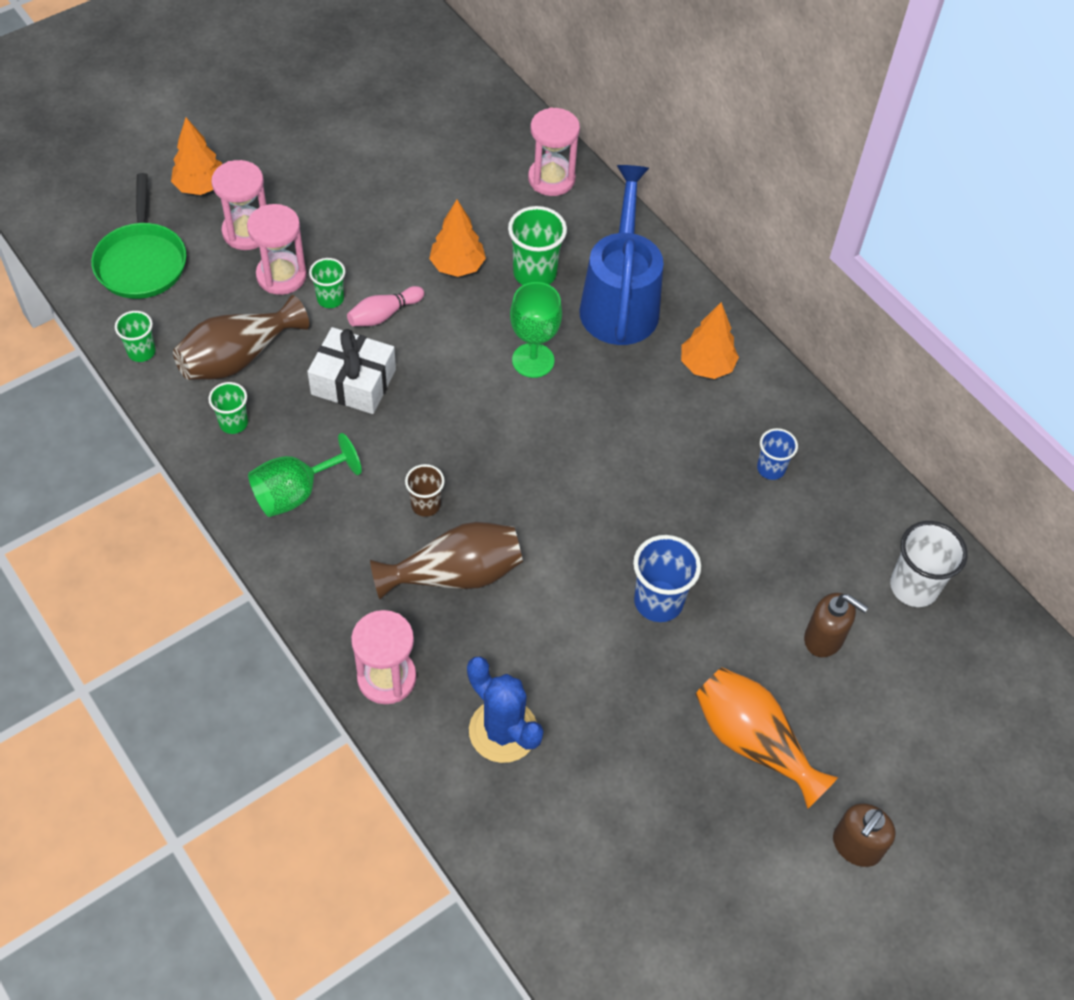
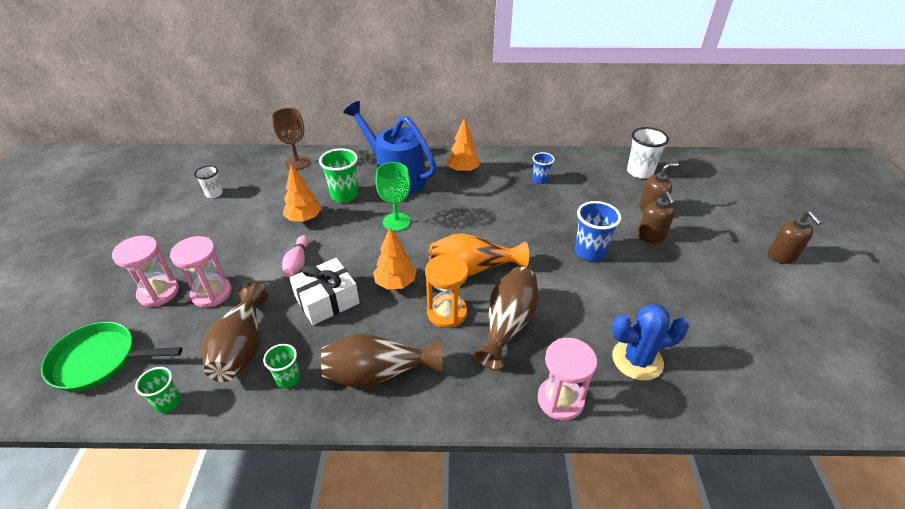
camera: 50 degrees left, 15 degrees down
(142, 262) = (100, 361): green pan -> green pan turned 150 degrees clockwise
(201, 186) = (93, 297): orange tree -> orange tree (395, 283)
(296, 493) = (377, 373): green goblet -> brown vase
(330, 299) = (257, 280): green cup -> none
(422, 148) = (214, 193): none -> white cup
(425, 505) = (447, 313): brown cup -> orange hourglass
(551, 179) = (297, 163): pink hourglass -> brown goblet
(753, 742) = (700, 261): orange vase -> orange vase (472, 269)
(758, 661) = (651, 236): none -> brown soap dispenser

